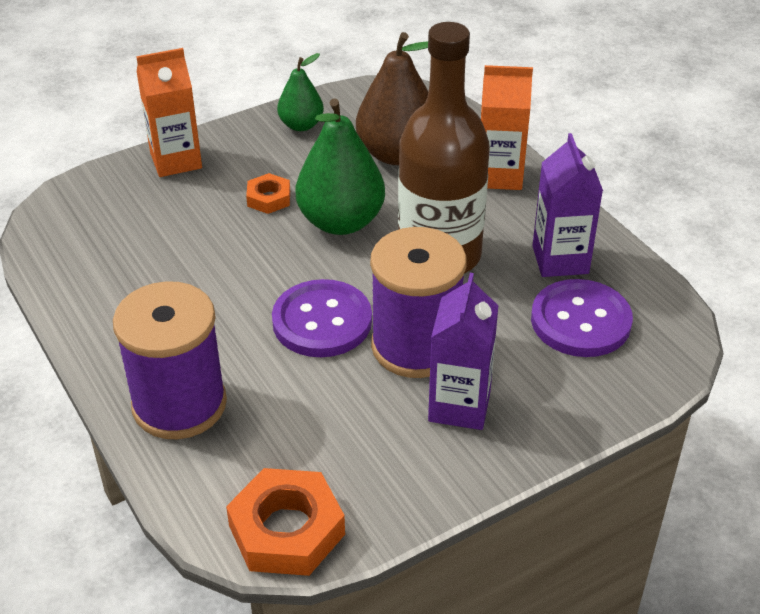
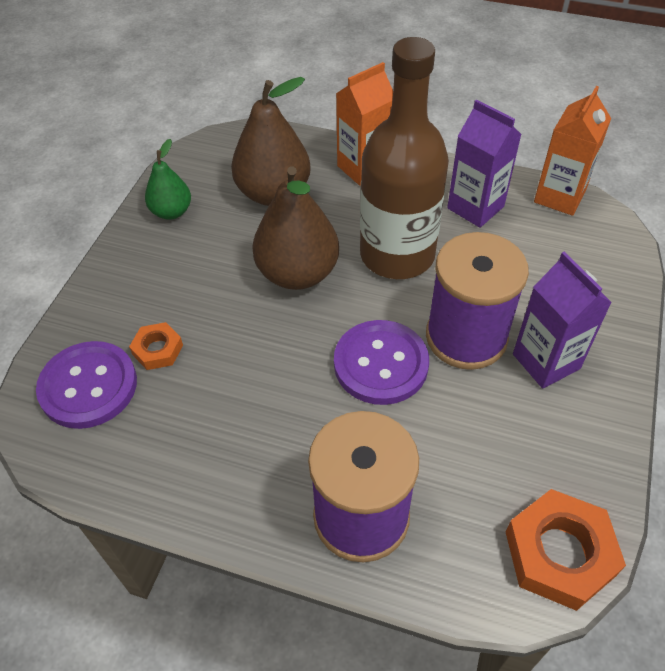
camera: 40 degrees left, 10 degrees up
(176, 160) = (101, 304): orange carton -> orange carton (559, 196)
(269, 198) = (219, 289): orange nut -> orange nut (157, 350)
(341, 222) = (297, 273): green pear -> brown pear
(580, 321) = (539, 244): purple button -> purple button (88, 386)

